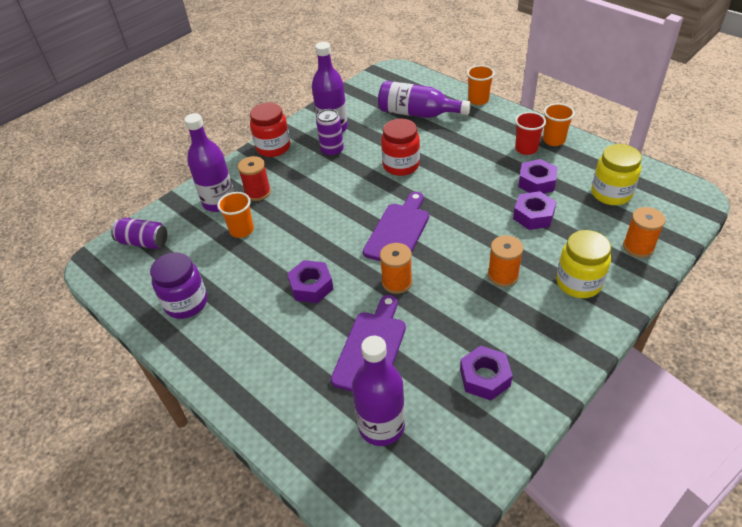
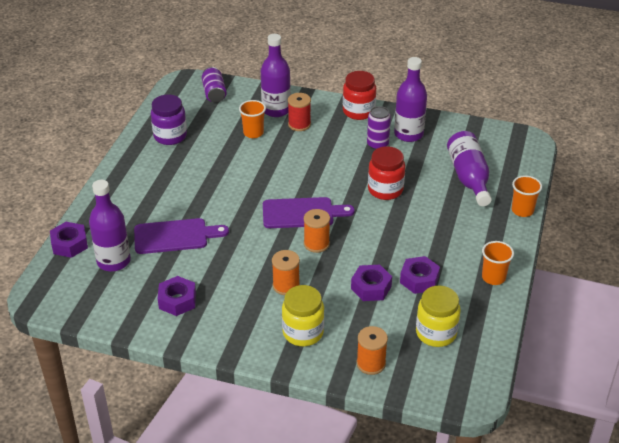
camera: 60 degrees right, 5 degrees down
(311, 286) = (217, 187): purple nut -> purple nut (69, 244)
(397, 282) = (245, 229): orange spool -> orange spool (316, 244)
(526, 149) = (465, 261): red cup -> none

